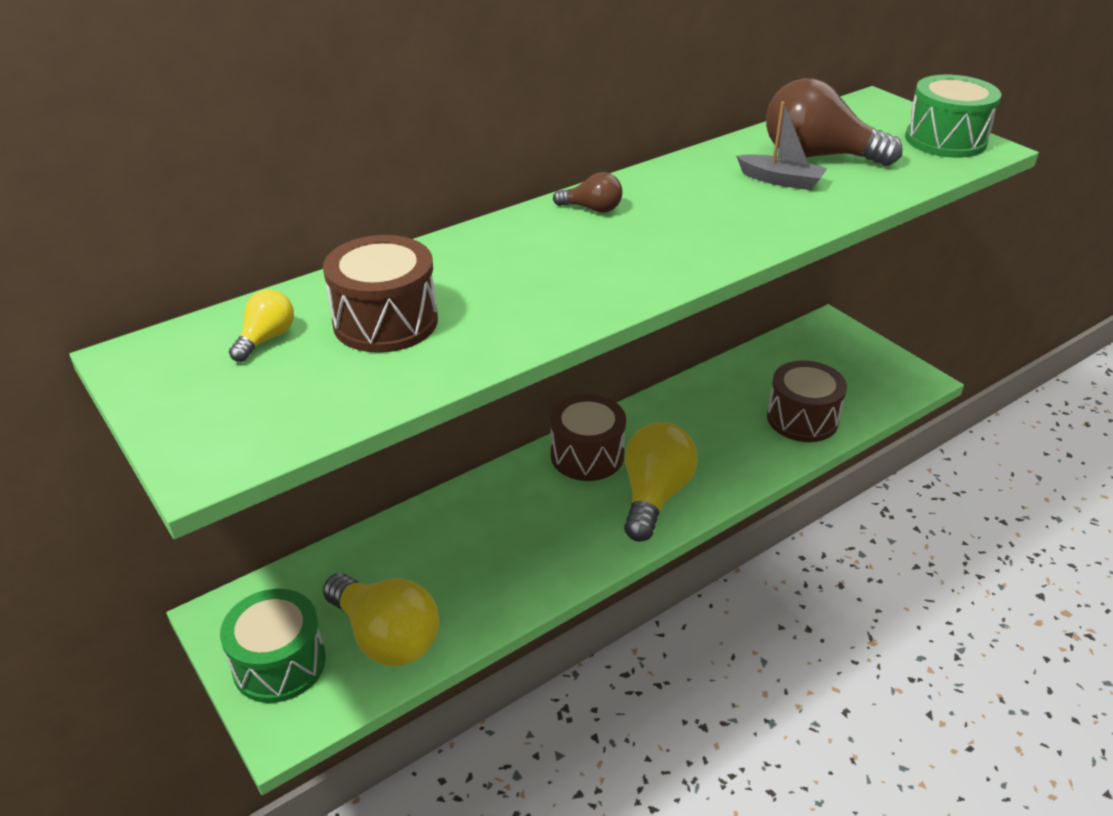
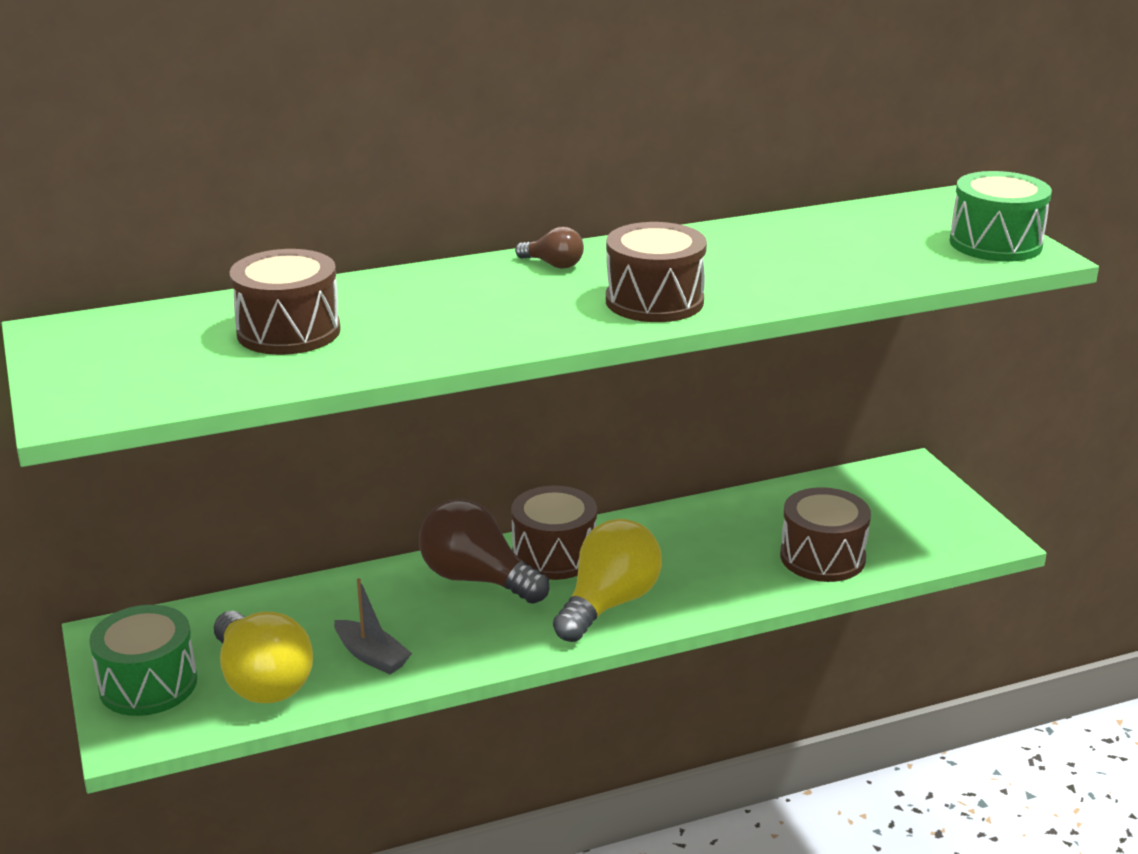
camera: 15 degrees right, 10 degrees down
(266, 339) = (174, 331): yellow light bulb -> none
(708, 237) = (654, 301): none -> brown drum
(781, 180) = (773, 261): grey boat -> grey boat (371, 656)
(818, 156) = (834, 244): brown light bulb -> brown light bulb (477, 579)

